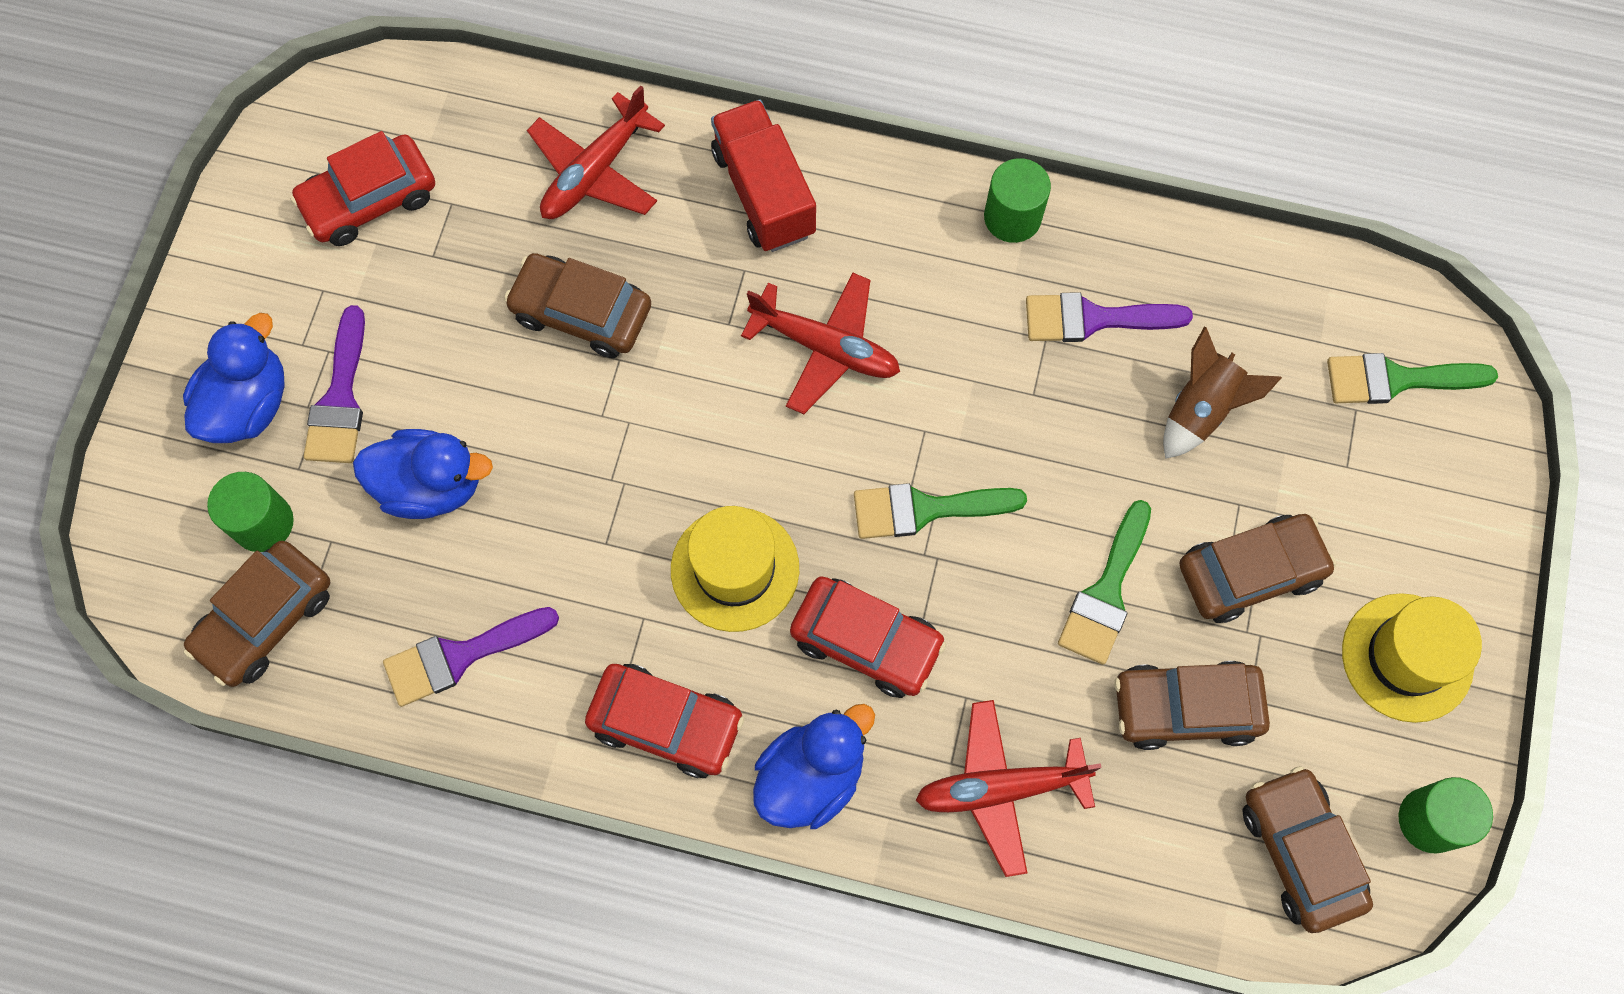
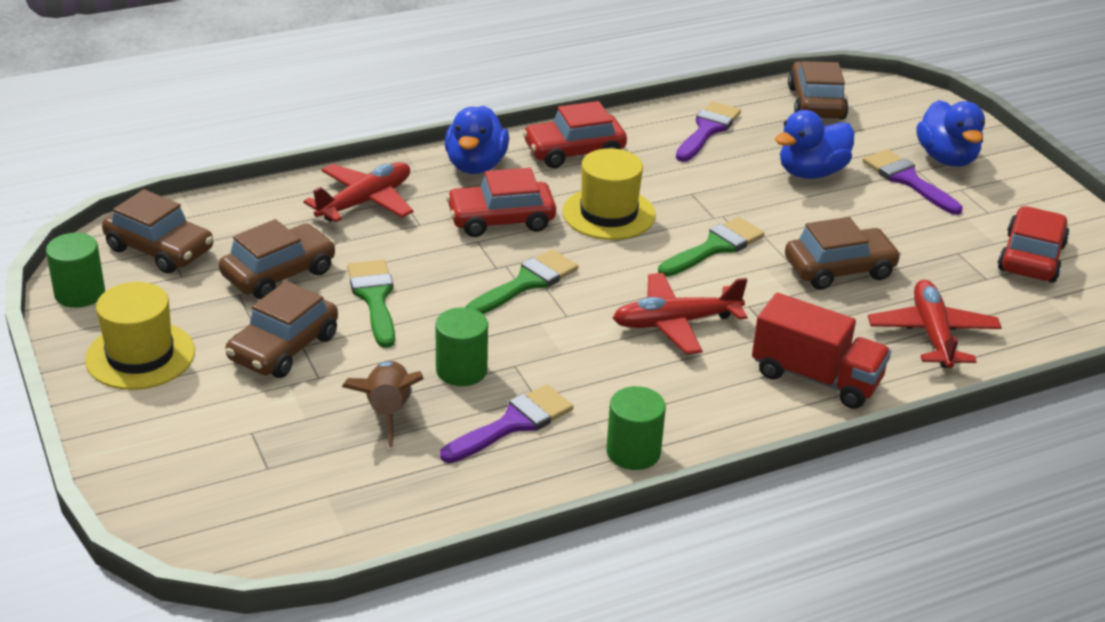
camera: 140 degrees right, 35 degrees down
(263, 523) = (869, 127): green cylinder -> green cylinder (461, 370)
(1396, 379) = (246, 501): green brush -> green brush (715, 247)

